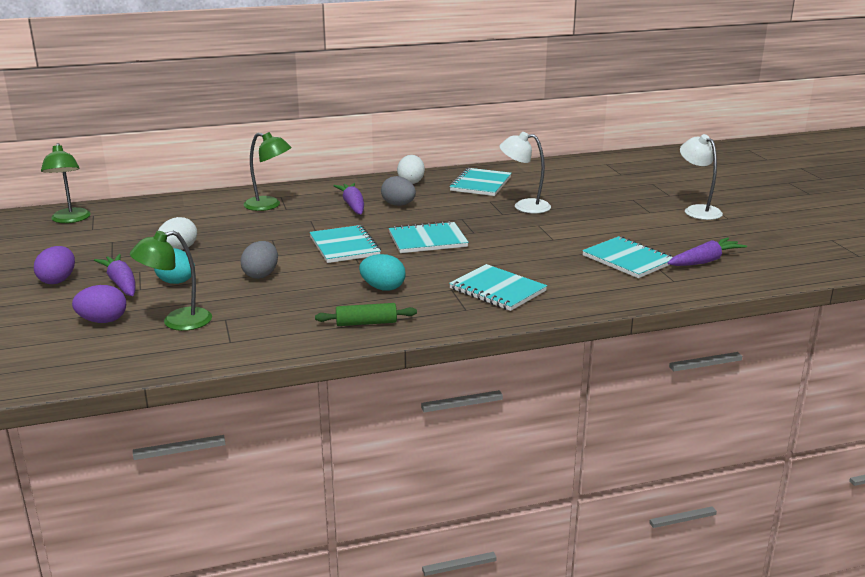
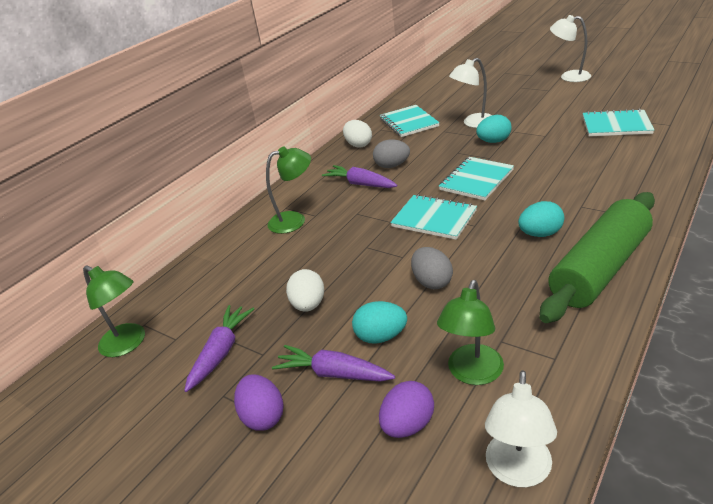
camera: 35 degrees left, 10 degrees up
(102, 365) = (517, 472): none -> white lamp
(366, 323) = (600, 269): green rolling pin -> green rolling pin, size x2.30
(497, 290) = (606, 189): turquoise notebook -> none
(505, 224) = (493, 141): none -> turquoise egg
(705, 261) = (652, 104): purple carrot -> purple carrot (221, 352)

